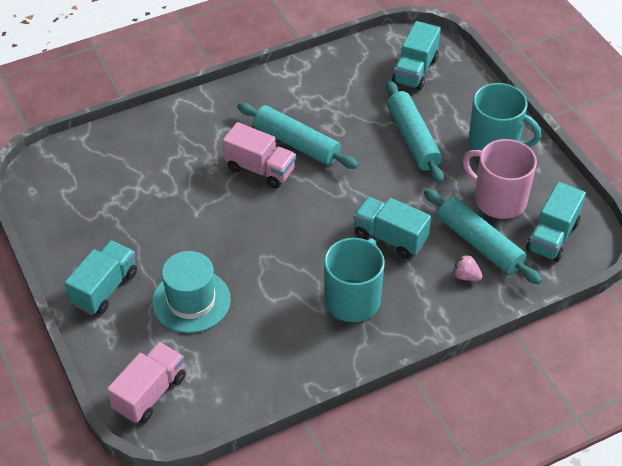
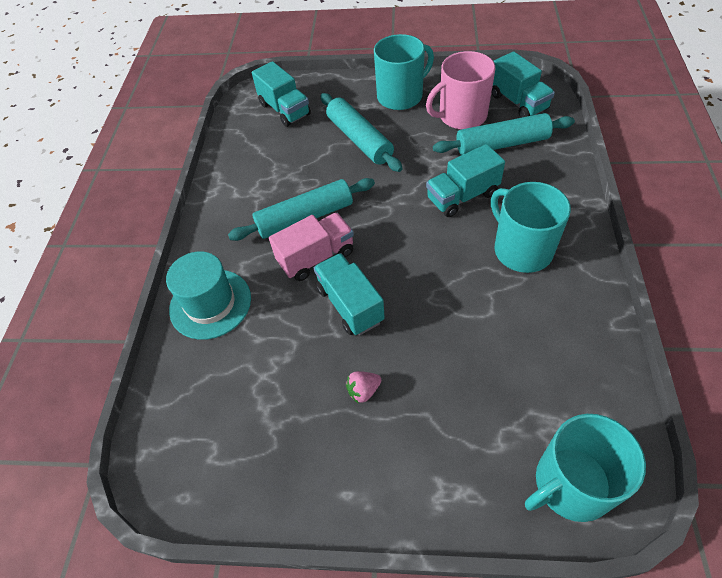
camera: 55 degrees left, 5 degrees up
(104, 288) = (390, 472): turquoise truck -> turquoise truck (350, 305)
(150, 393) = (571, 484): pink truck -> turquoise mug
(191, 301) = (455, 387): turquoise hat -> turquoise hat (210, 304)
(412, 139) = (359, 139): turquoise rolling pin -> turquoise rolling pin turned 45 degrees clockwise
(466, 276) = (533, 165): pink strawberry -> pink strawberry (363, 391)

